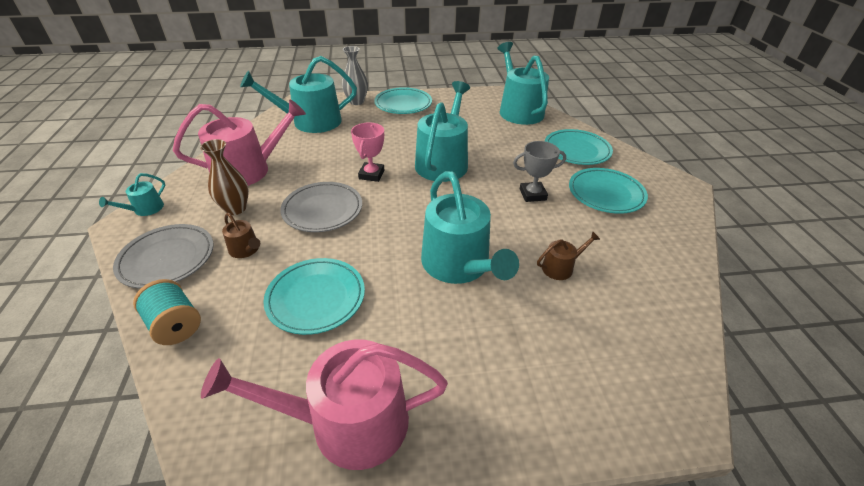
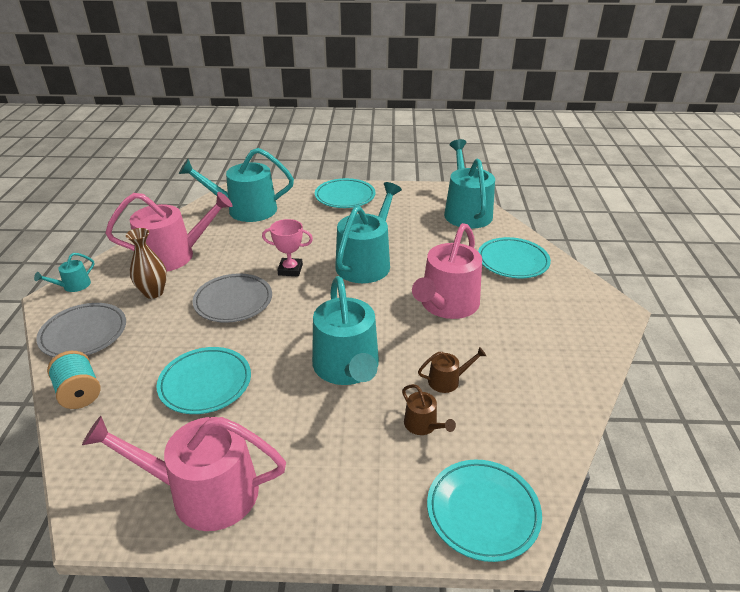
camera: 10 degrees right, 5 degrees down
(246, 250) = (154, 332): brown watering can -> brown watering can (423, 425)
(356, 102) = (297, 191): grey vase -> none
(371, 174) = (290, 270): pink trophy -> pink trophy turned 75 degrees clockwise
(532, 194) = (447, 305): grey trophy -> pink watering can
(606, 194) = (525, 311): turquoise plate -> turquoise plate (482, 512)

